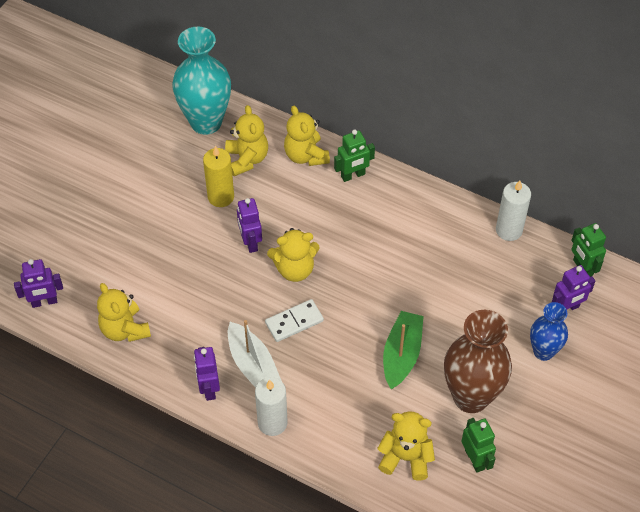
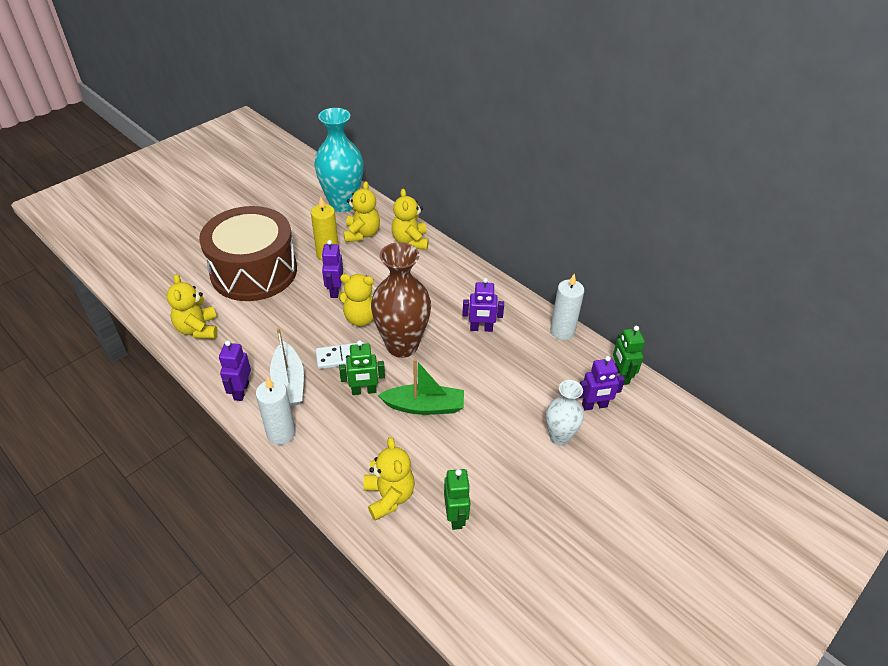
camera: 15 degrees right, 10 degrees down
(44, 302) = (147, 295): purple robot -> purple robot (481, 328)
(148, 240) = (254, 271): none -> brown drum
(353, 175) = (443, 262): green robot -> green robot (364, 391)
(401, 354) = (424, 406): green boat -> green boat turned 60 degrees clockwise
(406, 458) = (389, 497): yellow teddy bear -> yellow teddy bear turned 45 degrees clockwise
(471, 397) = (474, 458): brown vase -> brown vase (402, 345)
(543, 351) = (559, 437): blue vase -> white vase

